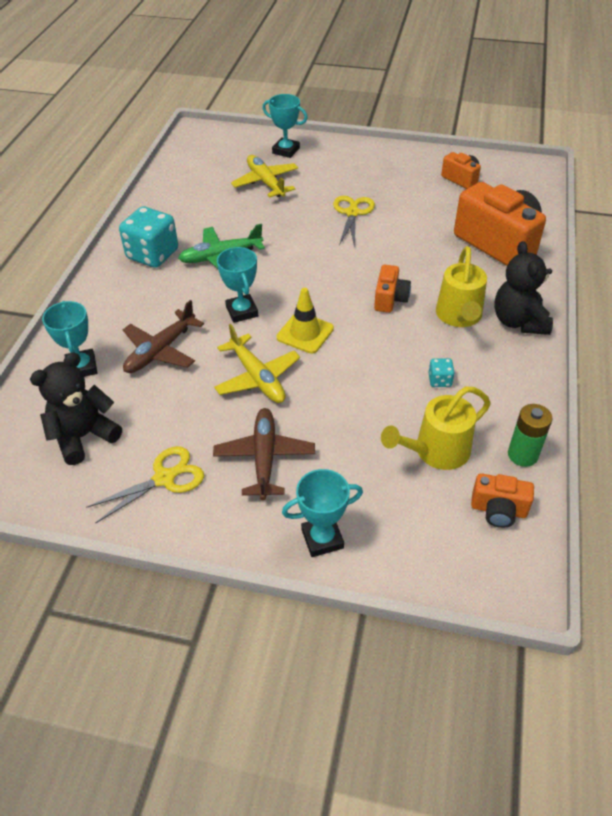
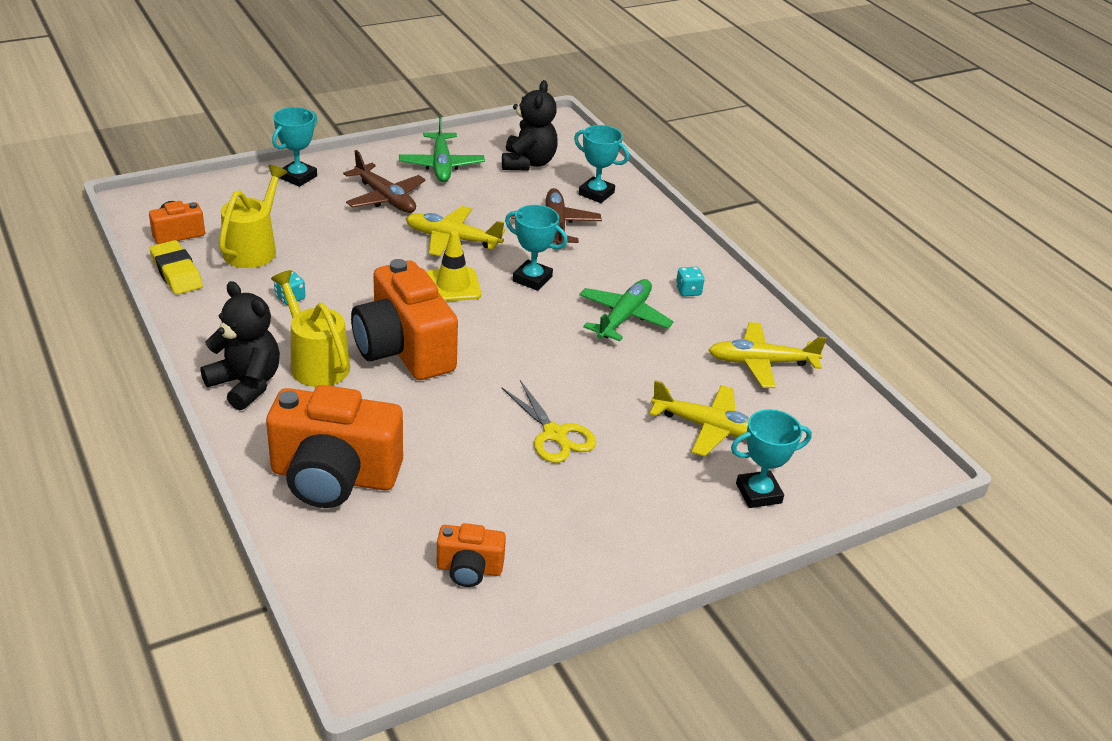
camera: 135 degrees right, 10 degrees down
(152, 254) = (688, 291): turquoise dice -> turquoise dice, size x0.45
(164, 478) = (441, 165): yellow scissors -> green plane
(184, 197) = (762, 363): none -> yellow plane
(390, 299) = (404, 349): orange camera -> orange camera, size x2.05
(522, 455) = (176, 273): green battery -> yellow eraser

